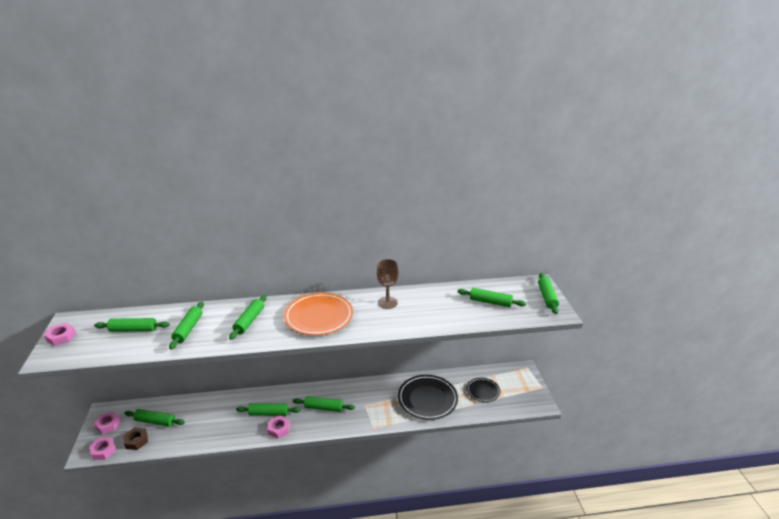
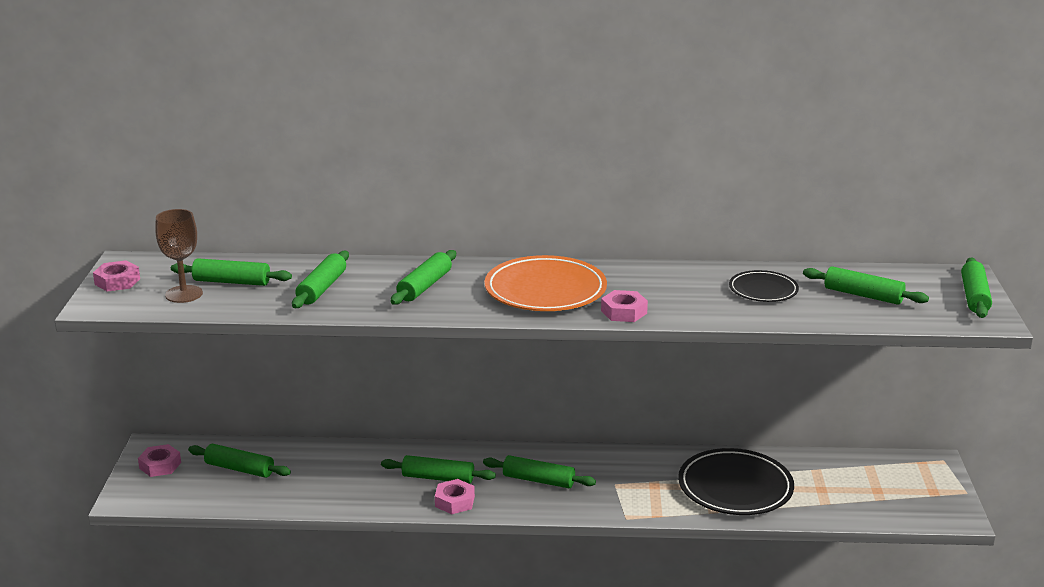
camera: 10 degrees right, 5 degrees down
(103, 450) = (153, 498): pink nut -> pink nut (624, 312)
(136, 441) = (207, 491): brown nut -> none
(387, 303) = (671, 281): brown goblet -> brown goblet (184, 294)
(483, 391) = (845, 486): black plate -> black plate (763, 290)

